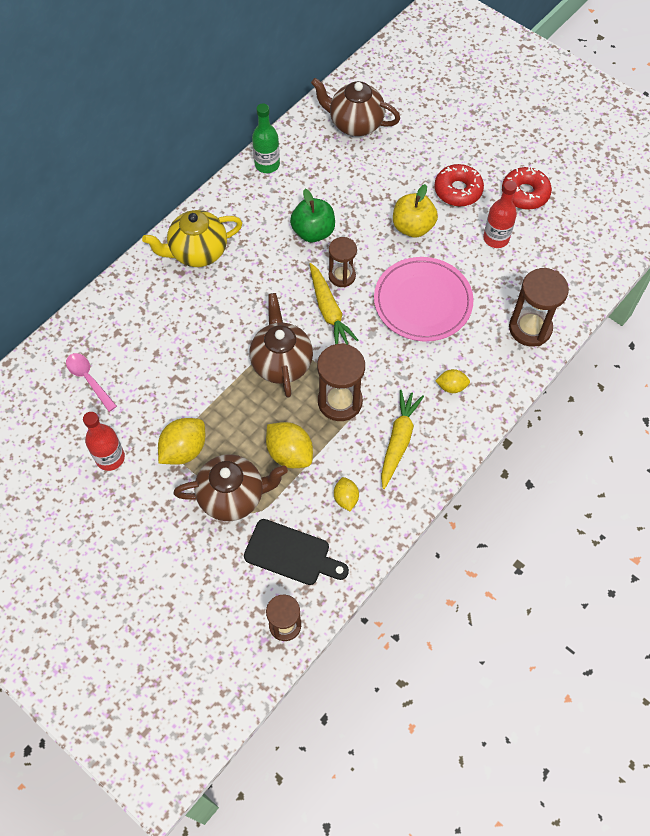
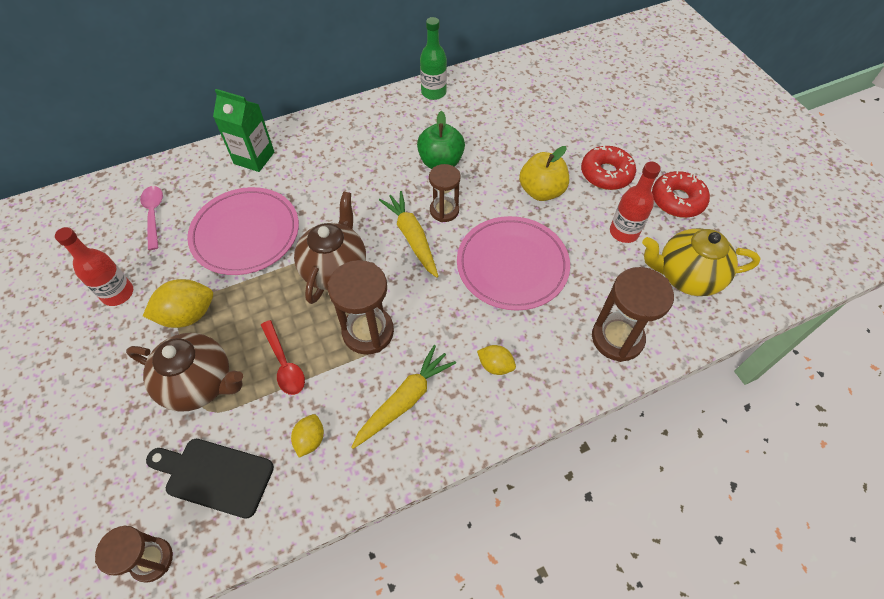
camera: 25 degrees right, 5 degrees down
(142, 291) = (254, 158): none -> green carton
(184, 363) = (245, 234): none -> pink plate
(197, 252) = (324, 142): yellow teapot -> yellow teapot (686, 276)
(289, 453) = (284, 364): yellow lemon -> red spoon
(291, 553) = (214, 476): black cutting board -> black cutting board turned 150 degrees clockwise
(329, 310) = (412, 237): yellow carrot -> yellow carrot turned 150 degrees clockwise
(355, 124) = (535, 85): brown teapot -> none

